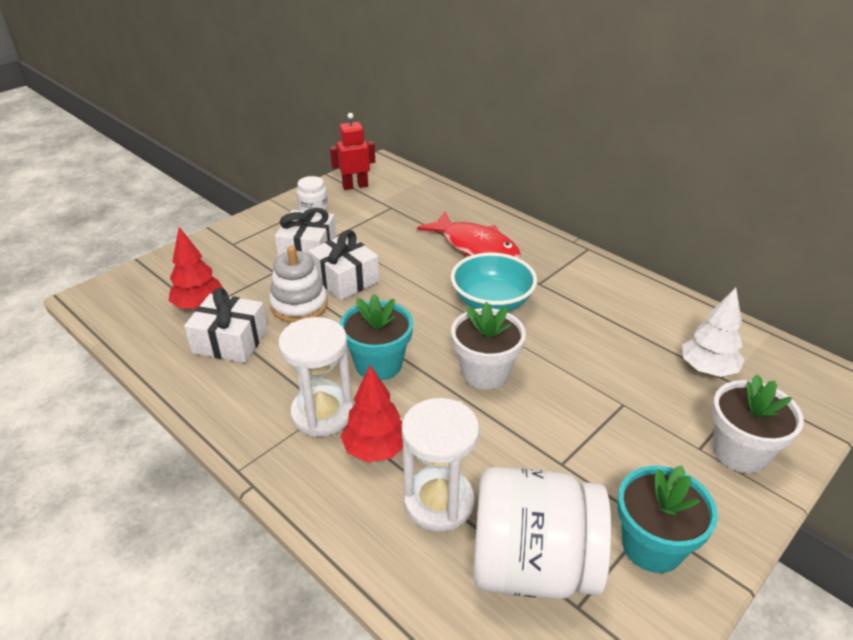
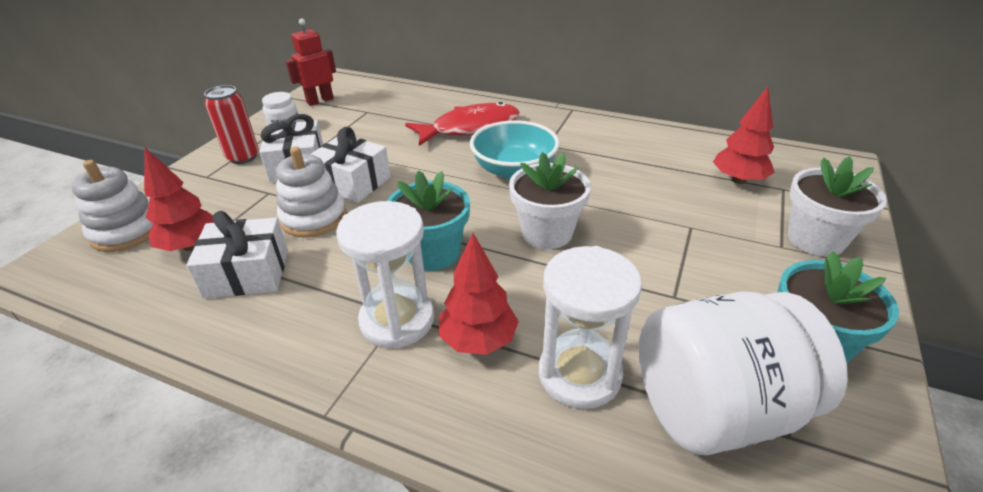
camera: 20 degrees left, 0 degrees up
(158, 280) = (127, 231): none -> white stacking toy
(268, 231) = (243, 157): none -> red can
(476, 247) = (470, 128): red fish -> red fish turned 45 degrees counterclockwise
(707, 369) = (738, 180): white tree -> red tree

